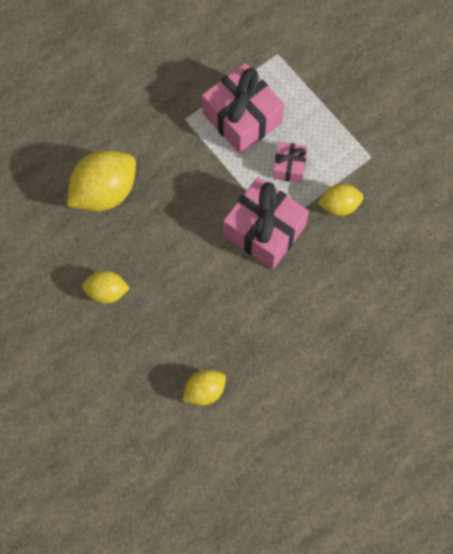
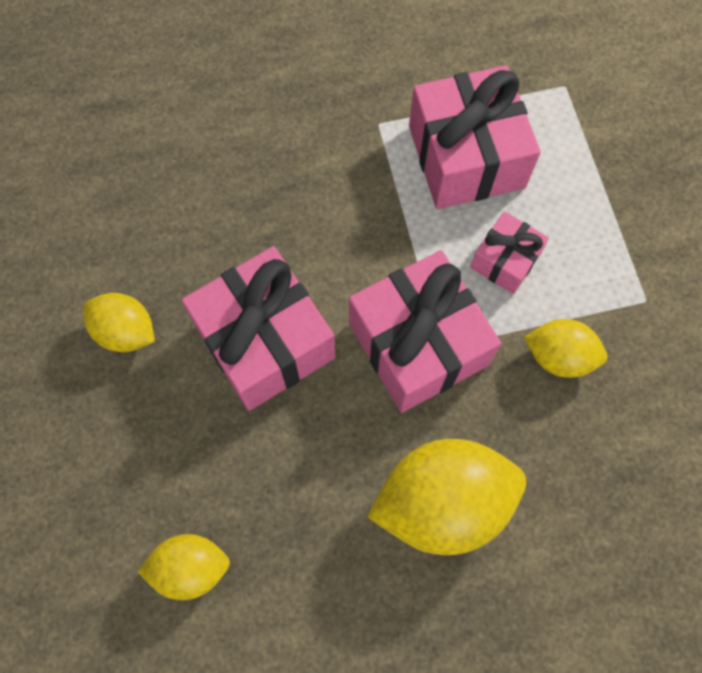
camera: 25 degrees right, 0 degrees up
(104, 192) = (204, 180): yellow lemon -> yellow lemon (442, 502)
(183, 264) = (265, 341): none -> pink gift

